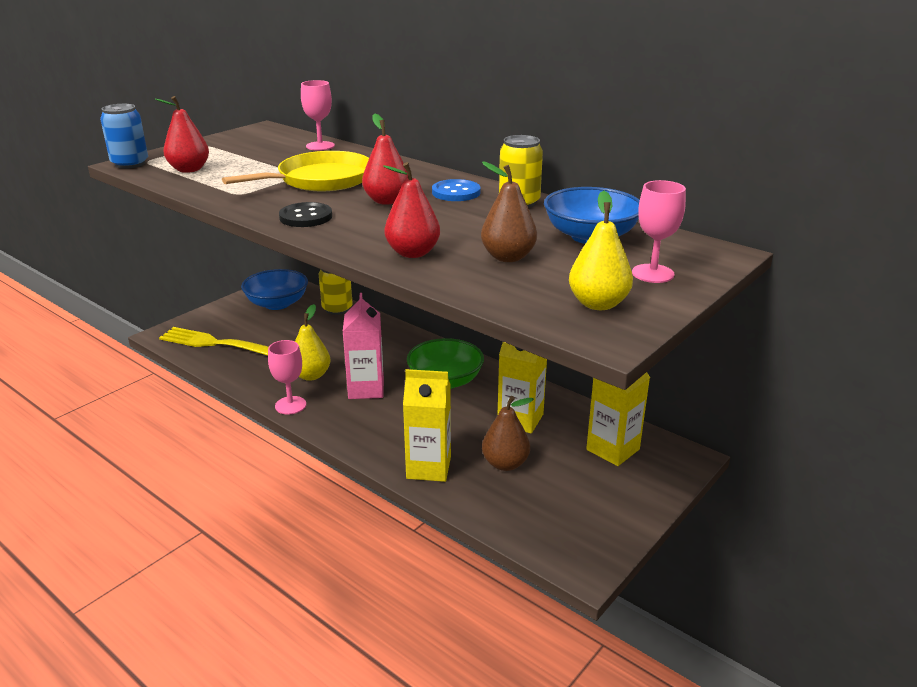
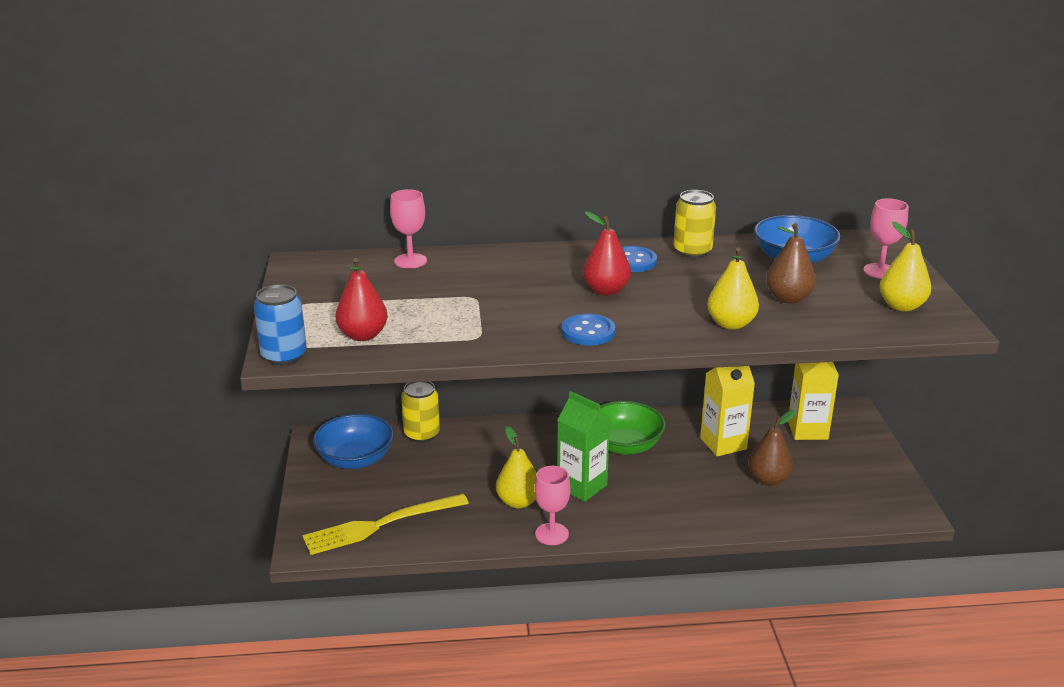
camera: 45 degrees left, 0 degrees up
(306, 217) = (588, 332): black button -> blue button
(320, 180) = (506, 294): yellow pan -> none
(366, 389) = (582, 486): pink carton -> green carton
(413, 253) = (731, 324): red pear -> yellow pear
(428, 468) = (731, 513): yellow carton -> none

